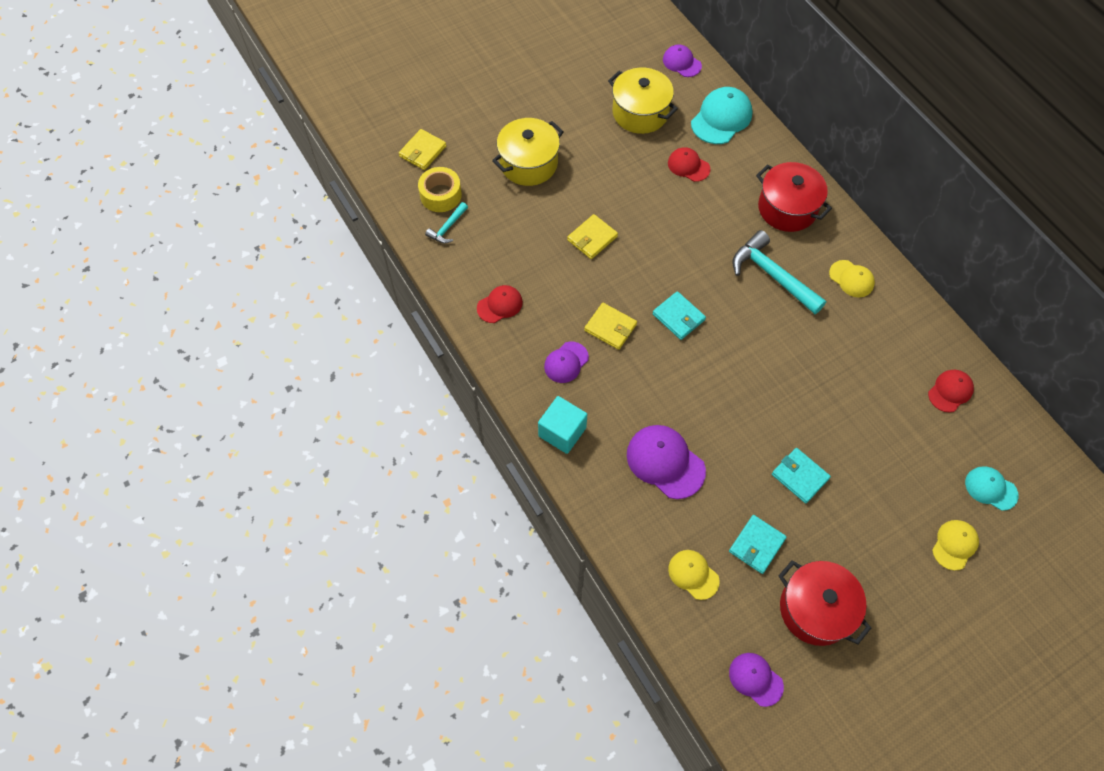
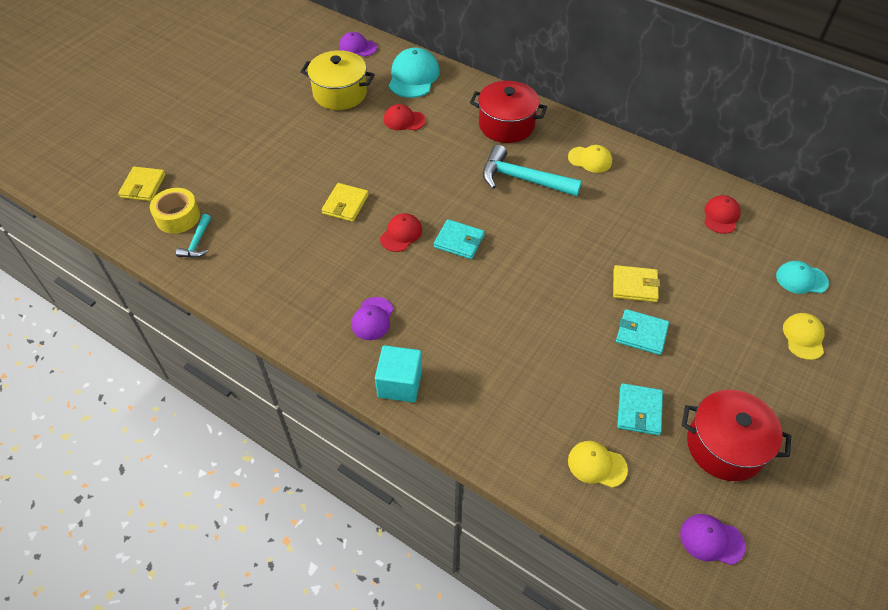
camera: 25 degrees left, 10 degrees down
(500, 305) = (281, 292): red cap -> red cap (401, 234)
(528, 163) = (255, 163): yellow pot -> none
(610, 327) = (400, 272): yellow wallet -> yellow wallet (634, 285)
(665, 462) = (514, 371): purple cap -> none

